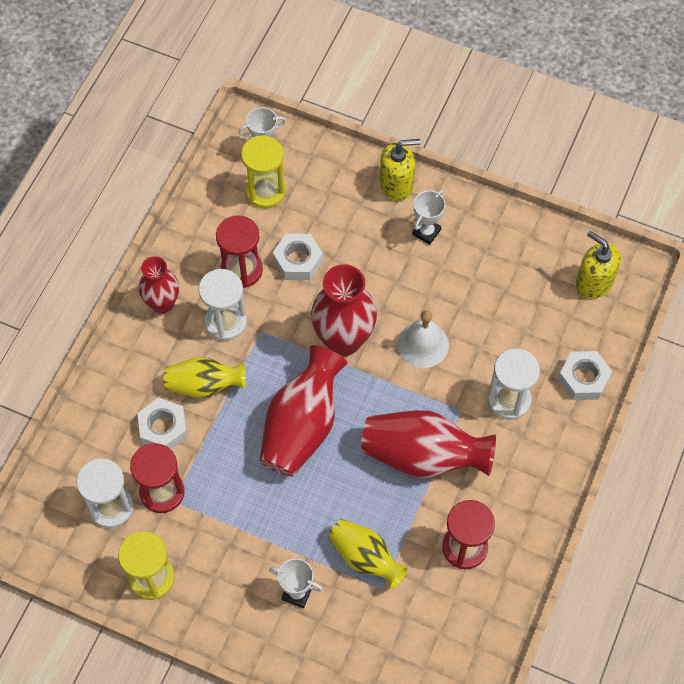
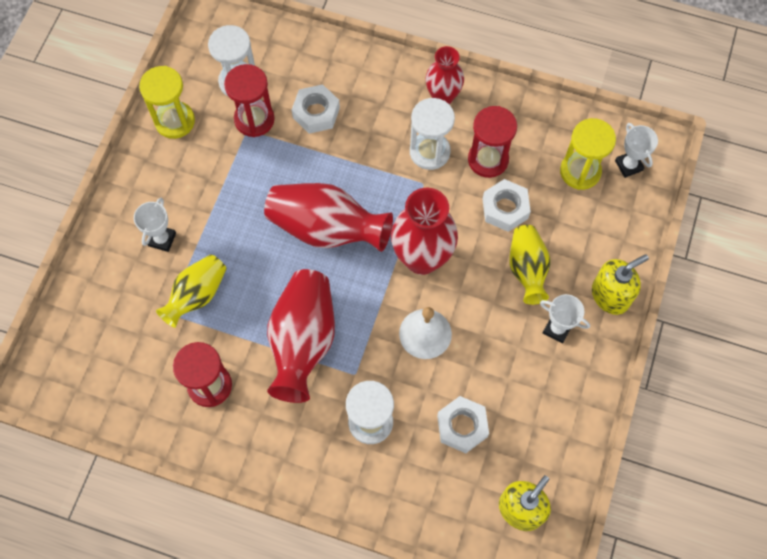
camera: 85 degrees right, 5 degrees up
(204, 385) = (362, 141): yellow vase -> yellow vase (527, 269)
(396, 184) = (610, 295): yellow soap dispenser -> yellow soap dispenser turned 105 degrees counterclockwise
(583, 379) = (401, 499): white nut -> white nut (462, 426)

